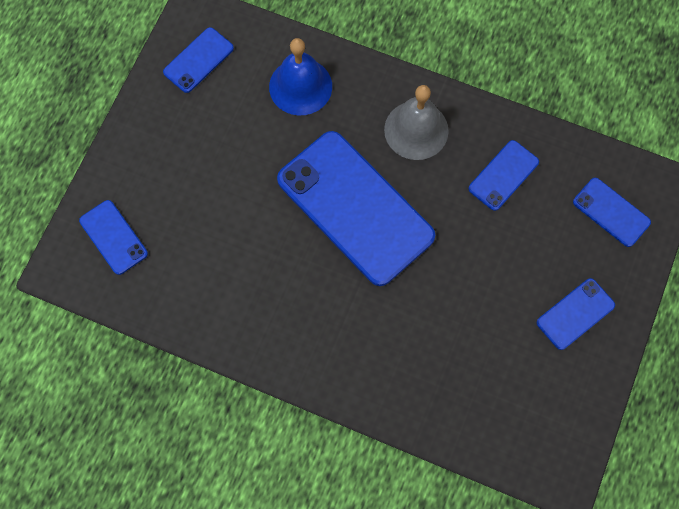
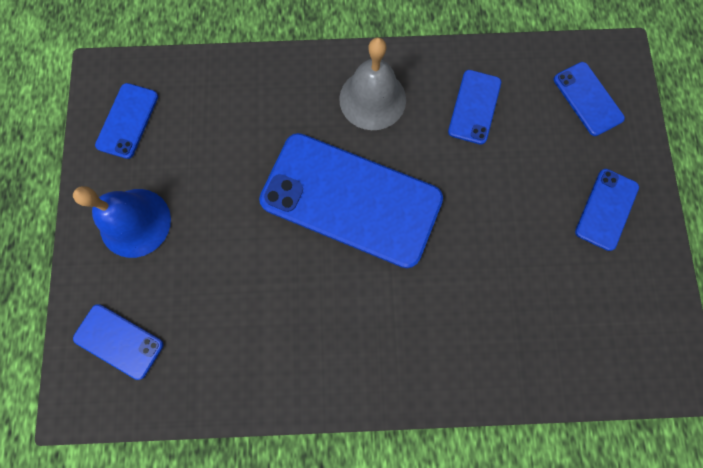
camera: 25 degrees left, 5 degrees up
(300, 86) = (241, 104): blue bell -> blue bell (135, 222)
(611, 212) = (587, 99): blue phone -> blue phone turned 45 degrees clockwise

